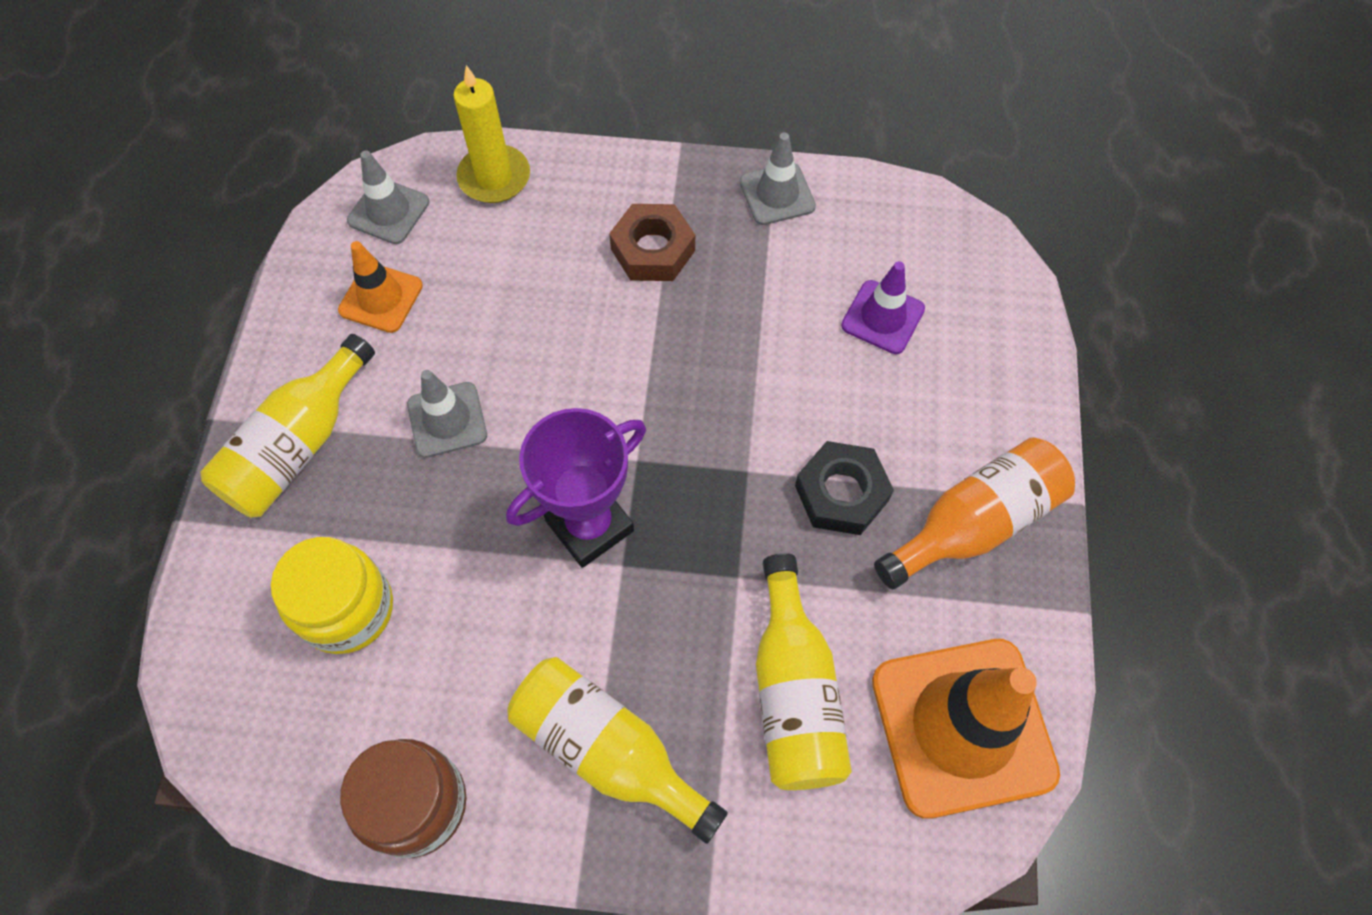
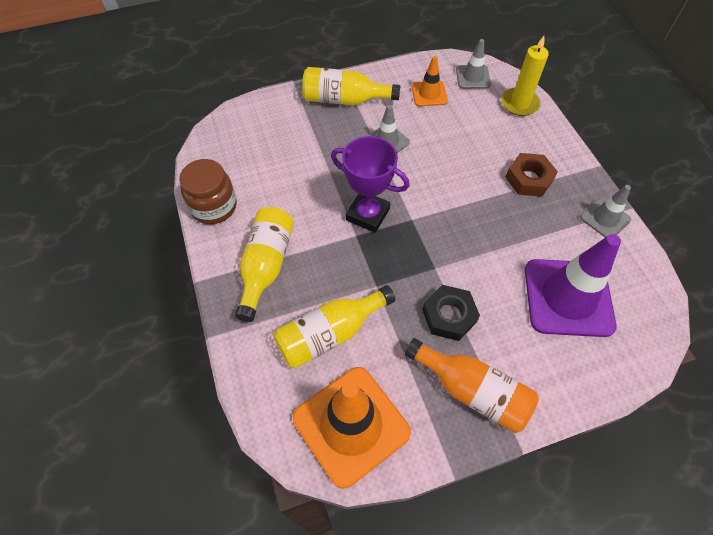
camera: 65 degrees right, 5 degrees down
(347, 609) = (283, 147): yellow jar -> none
(882, 317) = (568, 297): purple traffic cone -> purple traffic cone, size x1.94

